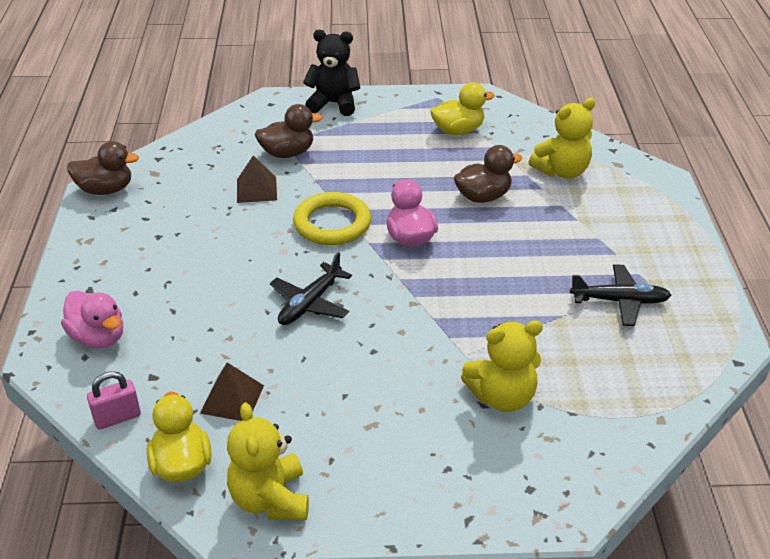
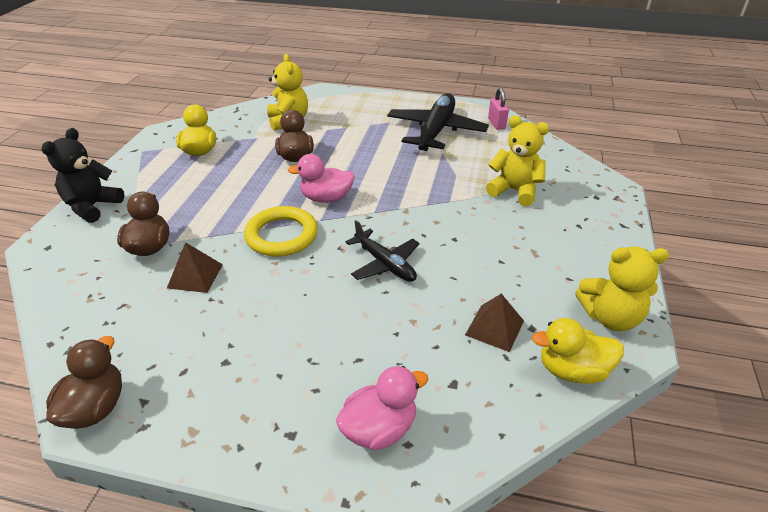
camera: 75 degrees left, 0 degrees up
(117, 418) = (507, 417): pink padlock -> pink padlock (496, 124)
(502, 397) = (514, 191): yellow teddy bear -> yellow teddy bear turned 60 degrees counterclockwise
(619, 301) = (435, 131): black plane -> black plane, size x1.68

